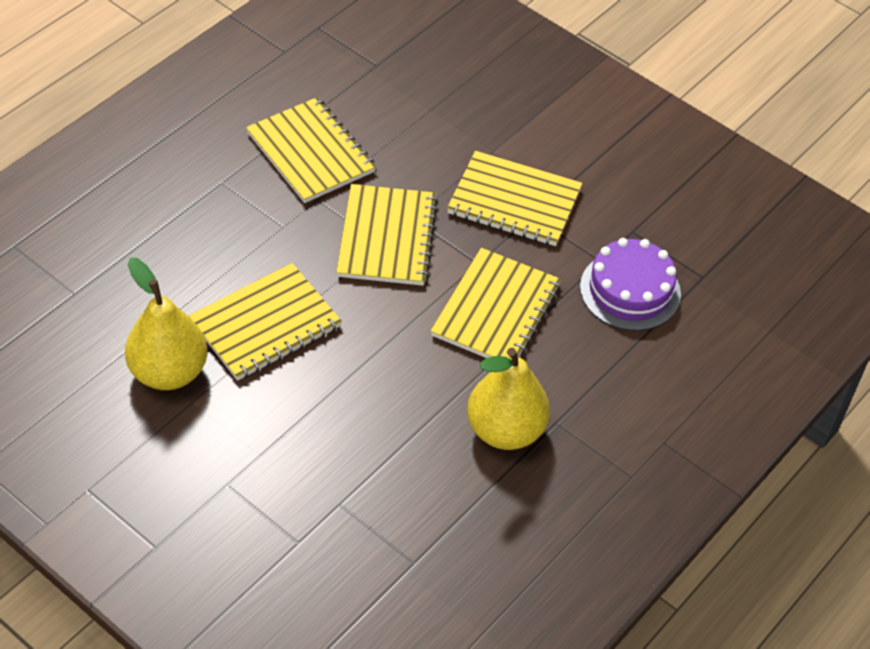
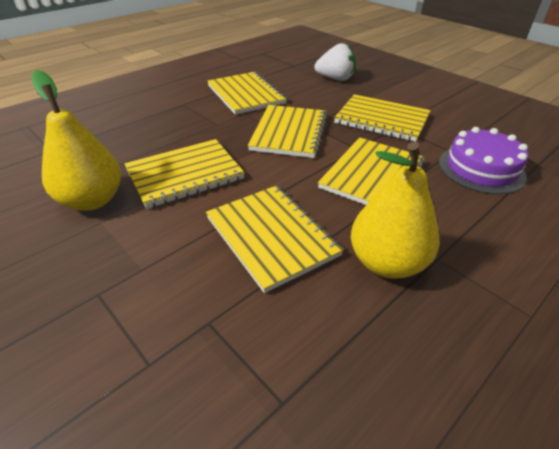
camera: 10 degrees right, 10 degrees down
(385, 407) = (271, 236): none -> yellow notebook
(447, 101) = (335, 79): none -> white strawberry

